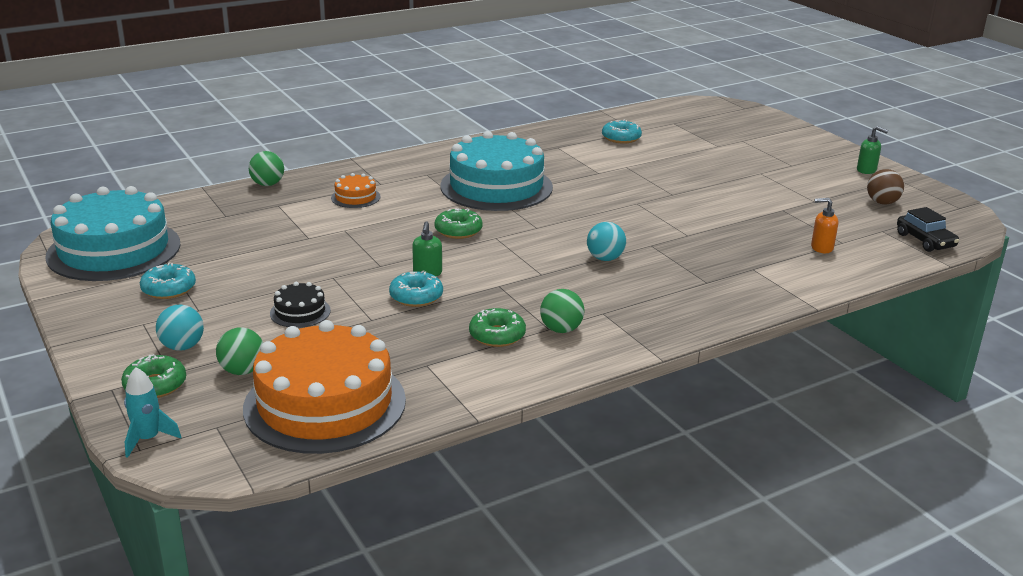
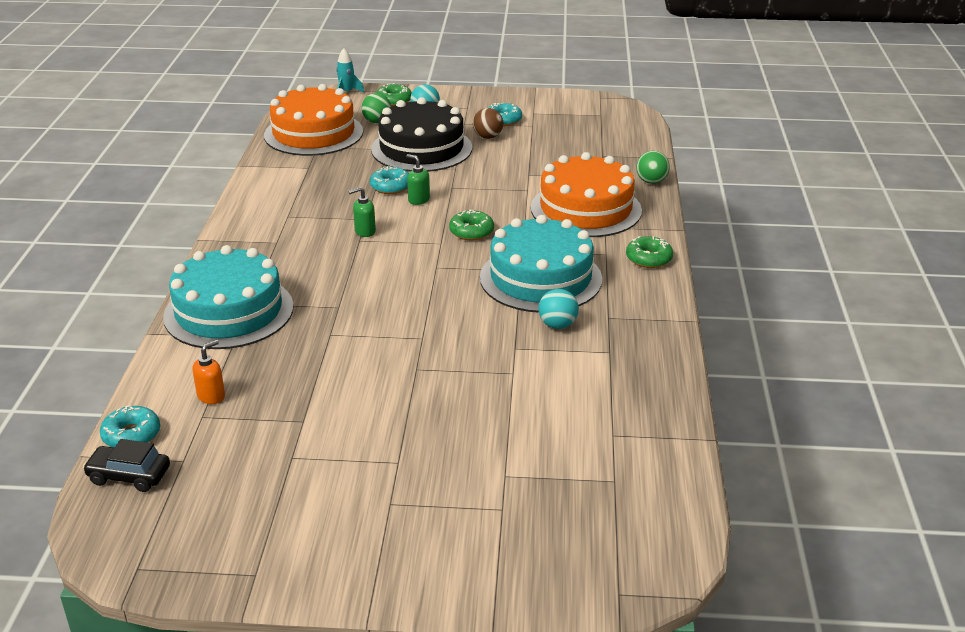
camera: 125 degrees right, 5 degrees up
(114, 250) = (582, 114): turquoise cake -> turquoise cake (229, 311)
(300, 312) = (421, 148): black cake -> black cake, size x2.35
(355, 197) = (586, 209): orange cake -> orange cake, size x2.35
(497, 335) = (306, 197): green donut -> green donut (648, 259)
(561, 329) = (280, 219): green ball -> none
(605, 258) = (345, 275): turquoise ball -> turquoise ball (557, 325)
(621, 138) = (598, 409): turquoise donut -> turquoise donut (131, 435)
(866, 170) = (306, 563): green soap dispenser -> green soap dispenser (364, 231)
(882, 202) = (226, 508): brown ball -> brown ball (488, 137)

